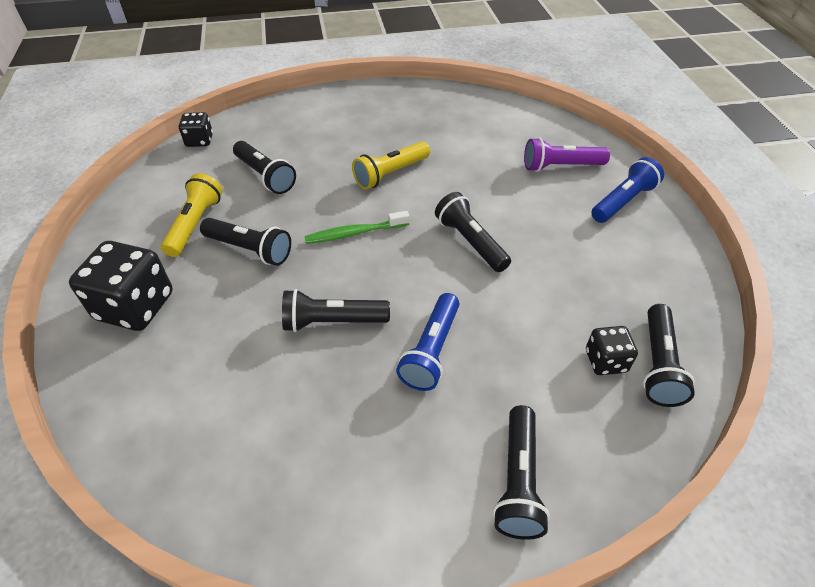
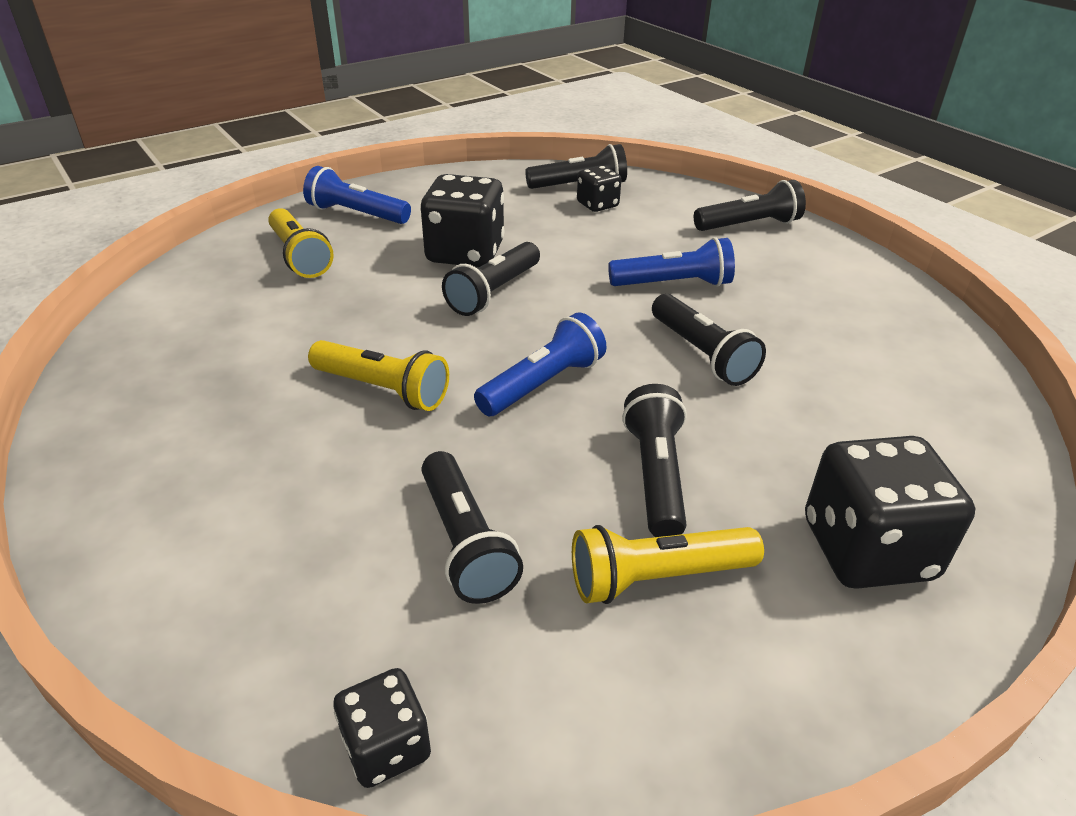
camera: 115 degrees left, 10 degrees down
(265, 176) = (465, 542): black flashlight -> black flashlight turned 135 degrees clockwise
(354, 233) = (543, 384): green toothbrush -> blue flashlight
(536, 243) = (465, 253): none -> black dice
(560, 166) = (300, 256): purple flashlight -> yellow flashlight

